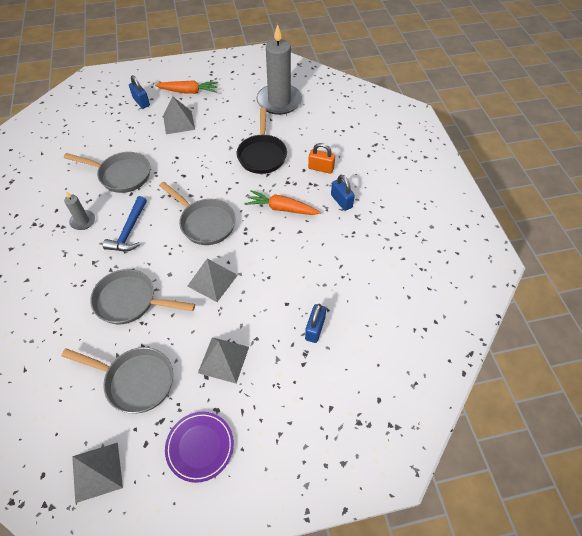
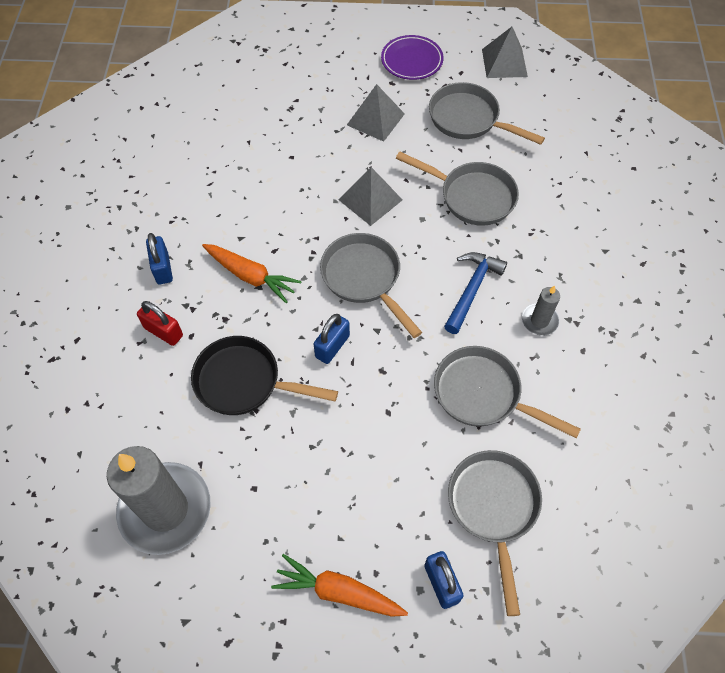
camera: 165 degrees left, 5 degrees up
(116, 130) = (493, 508): none -> grey pan
(179, 122) = (372, 500): grey pyramid -> none
(262, 154) = (244, 382): black pan -> black pan turned 90 degrees counterclockwise
(315, 329) = (271, 126): blue padlock -> blue padlock (332, 346)
(321, 168) = (163, 332): orange padlock -> red padlock

